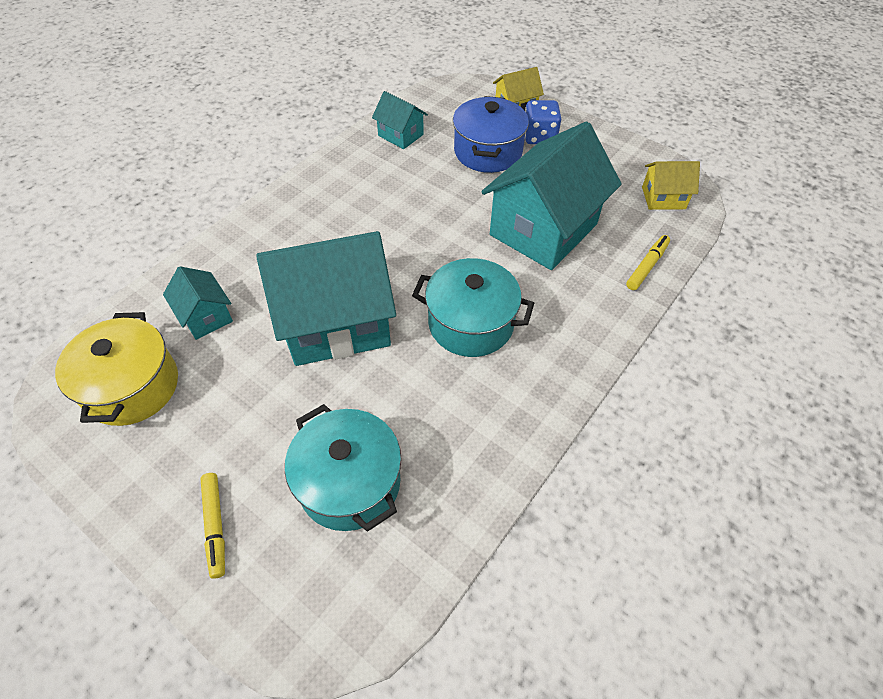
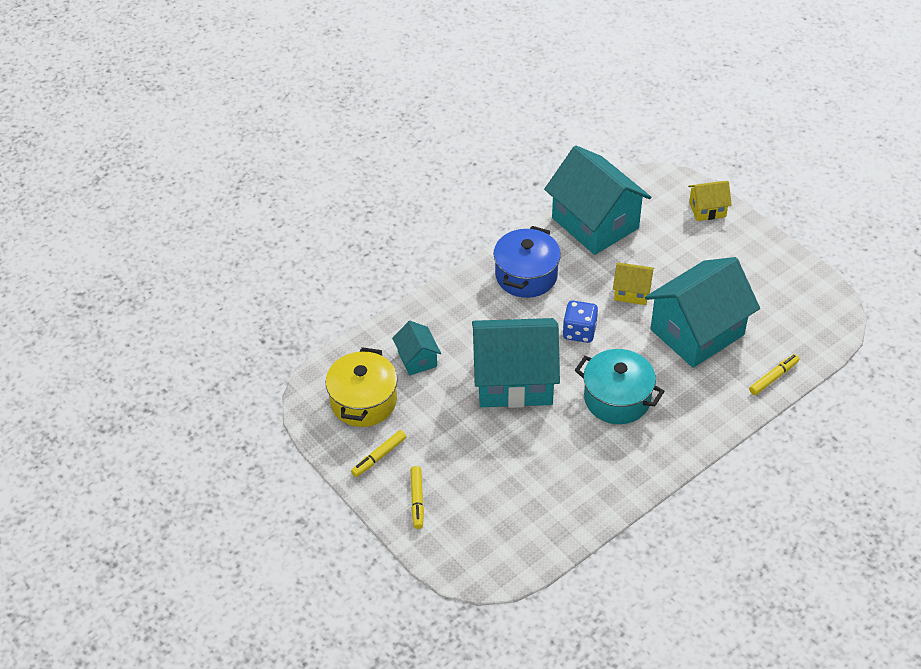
camera: 15 degrees right, 5 degrees down
(155, 466) = (379, 457): none -> yellow marker
(349, 482) = (508, 491): turquoise pot -> none
(400, 135) = (595, 223): turquoise house -> turquoise house, size x2.14
(488, 151) = (669, 251): blue pot -> blue pot (526, 275)
(539, 136) = (720, 243): blue dice -> blue dice (579, 331)
(663, 198) = (811, 320): yellow house -> yellow house (632, 292)

